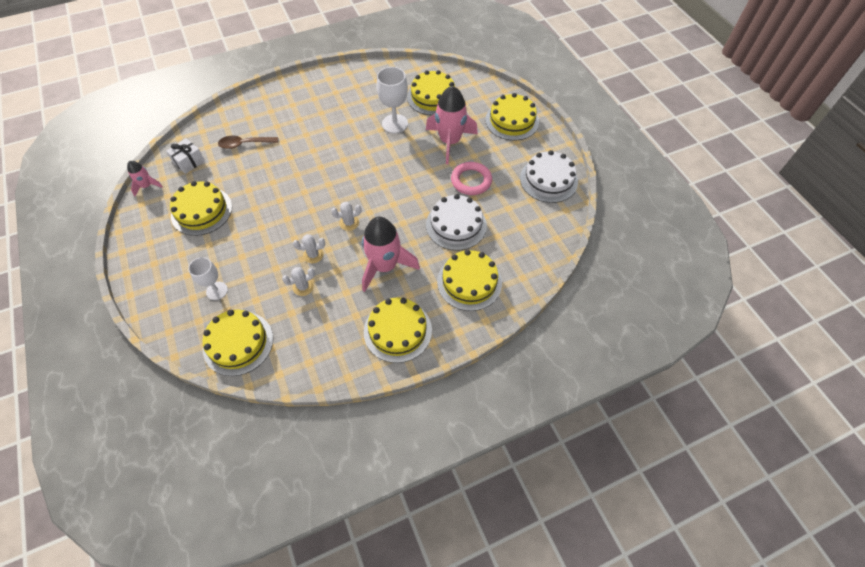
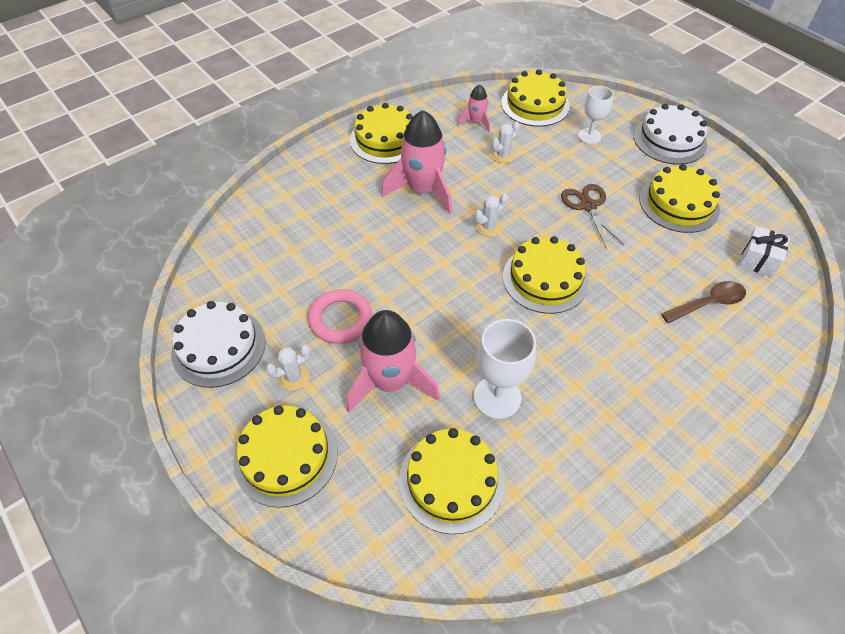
camera: 165 degrees right, 5 degrees down
(147, 186) = (775, 218): pink rocket -> pink rocket (476, 122)
(267, 223) = (588, 206): none -> brown scissors
(313, 255) = (511, 185): white cactus -> white cactus (293, 377)
(456, 225) = (349, 252): white cake -> white cake (669, 140)
(469, 282) = (319, 194): yellow cake -> yellow cake (545, 279)

